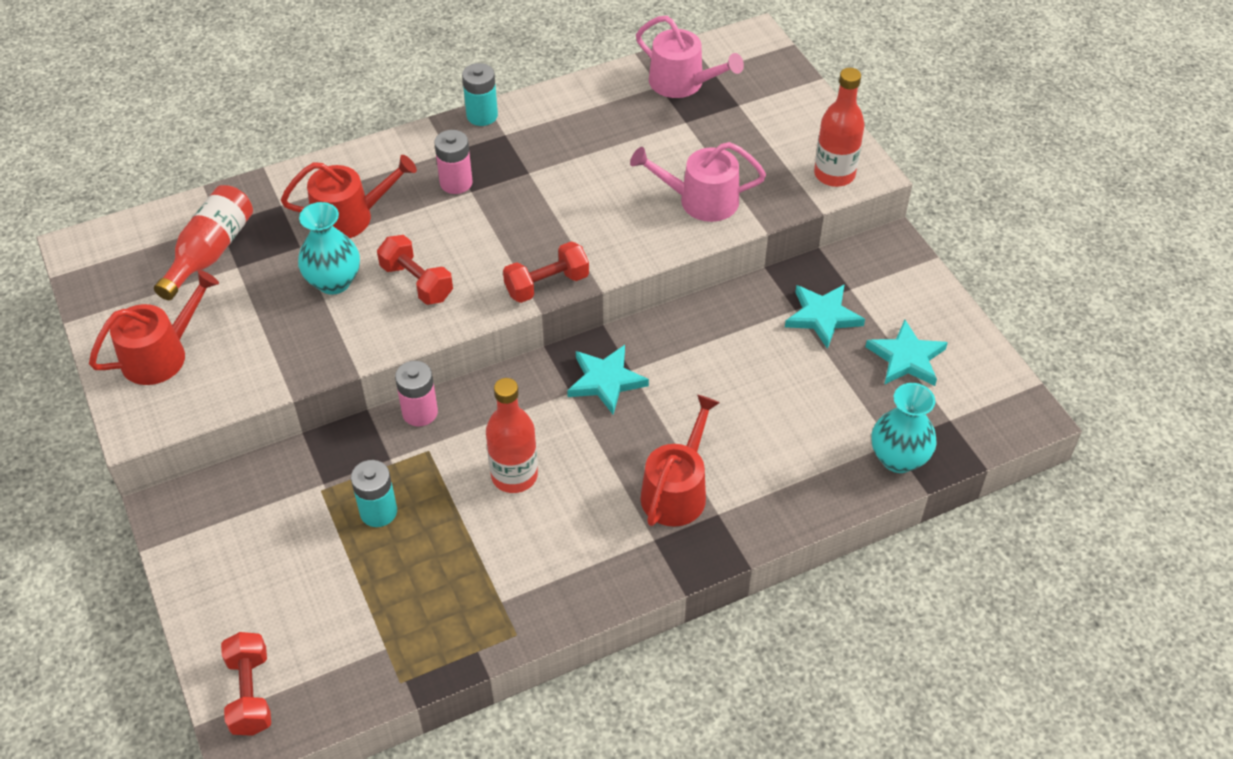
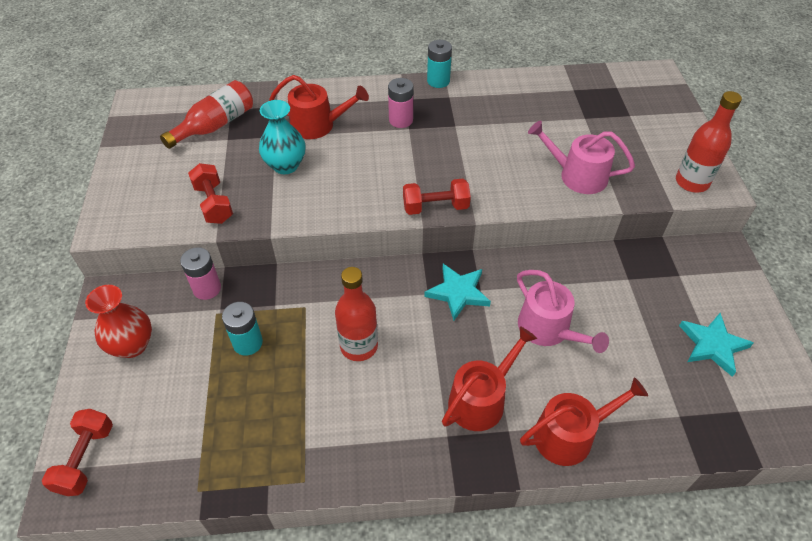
camera: 20 degrees right, 0 degrees up
(161, 354) = (147, 184): red watering can -> red watering can (570, 435)
(235, 557) = (132, 345): none -> red vase
(417, 282) = (342, 181): red dumbbell -> red dumbbell (214, 204)
(420, 412) = (311, 276): pink battery -> pink battery (207, 288)
(682, 83) = (591, 91): pink watering can -> pink watering can (548, 329)
(822, 317) = (649, 291): turquoise star -> none
(898, 458) = (682, 431): turquoise vase -> none

